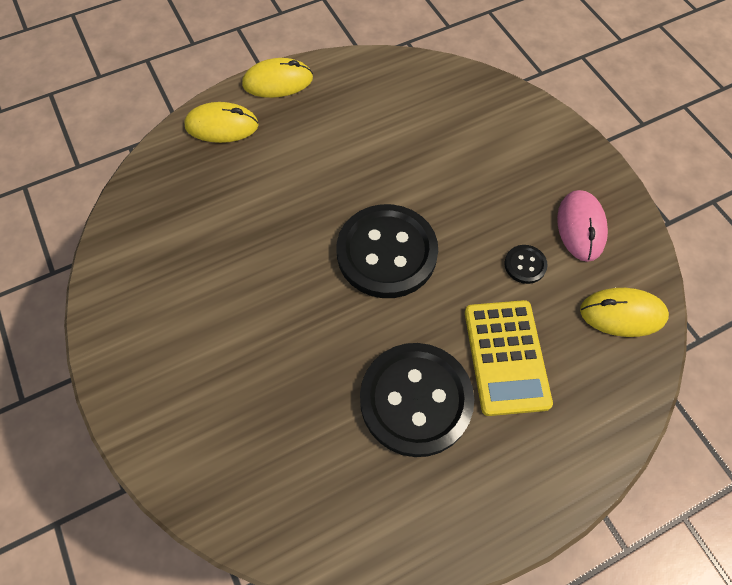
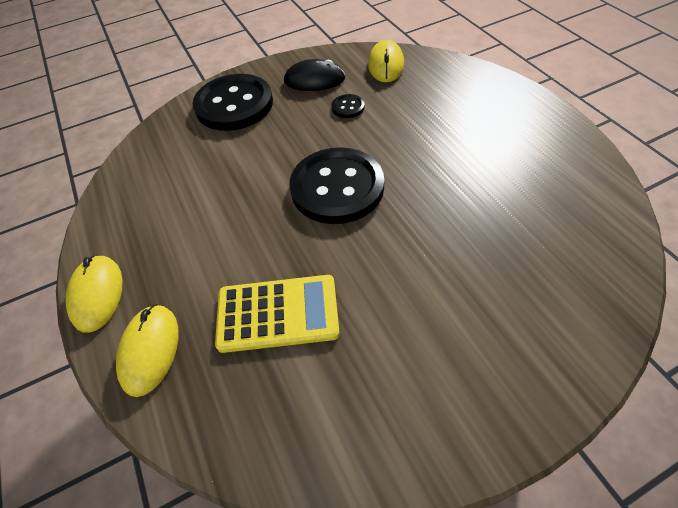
camera: 85 degrees left, 10 degrees down
(416, 400) = (475, 165): black button -> black button (234, 105)
(506, 357) = (428, 117): yellow calculator -> yellow calculator (277, 313)
(580, 227) = (314, 80): pink mouse -> black mouse

